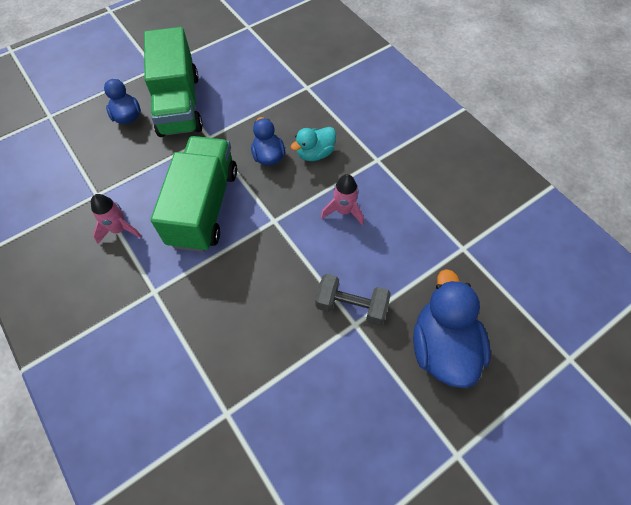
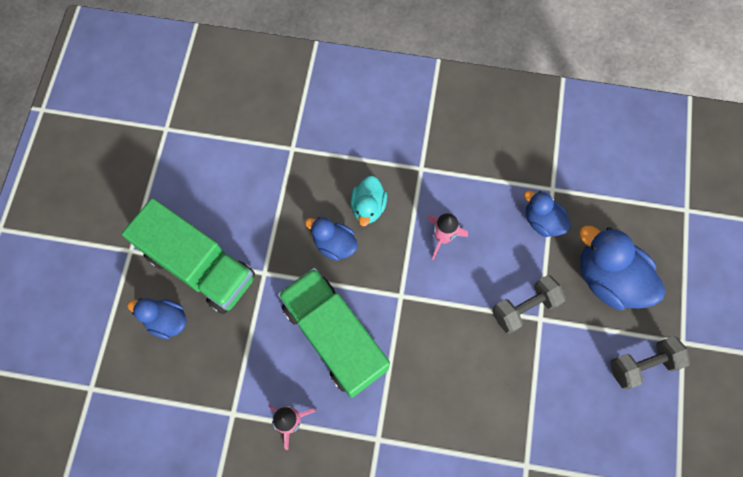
camera: 45 degrees left, 10 degrees up
(401, 437) = (642, 364): none -> grey dumbbell
(430, 262) = (542, 221): none -> blue duck

